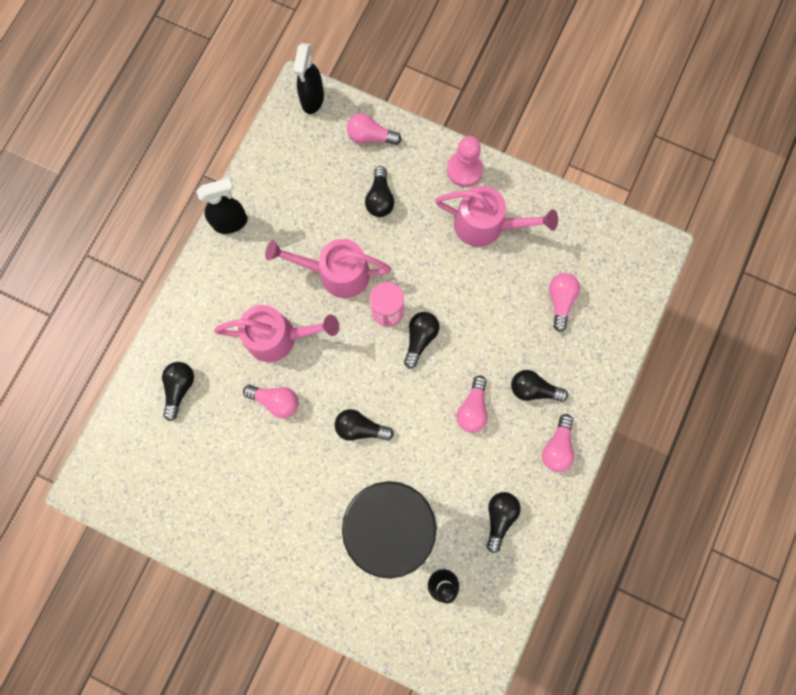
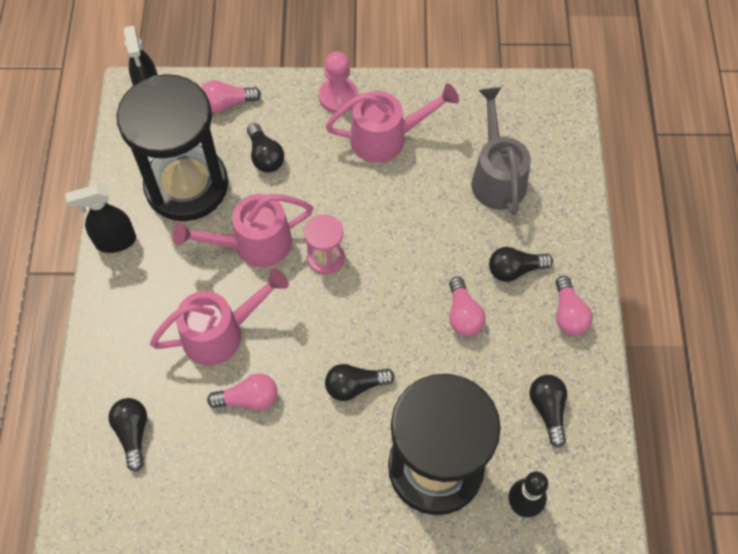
camera: 25 degrees left, 15 degrees down
(231, 222) = (115, 241): black spray bottle -> black spray bottle turned 150 degrees counterclockwise
(306, 197) = (186, 185): none -> black hourglass
(420, 338) = (373, 270): black light bulb -> none
(560, 301) = (496, 176): pink light bulb -> grey watering can

